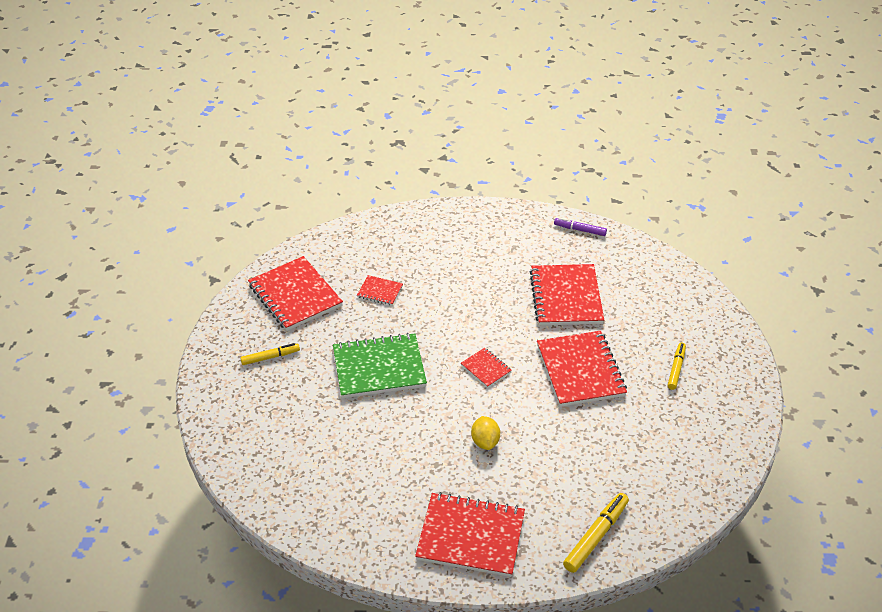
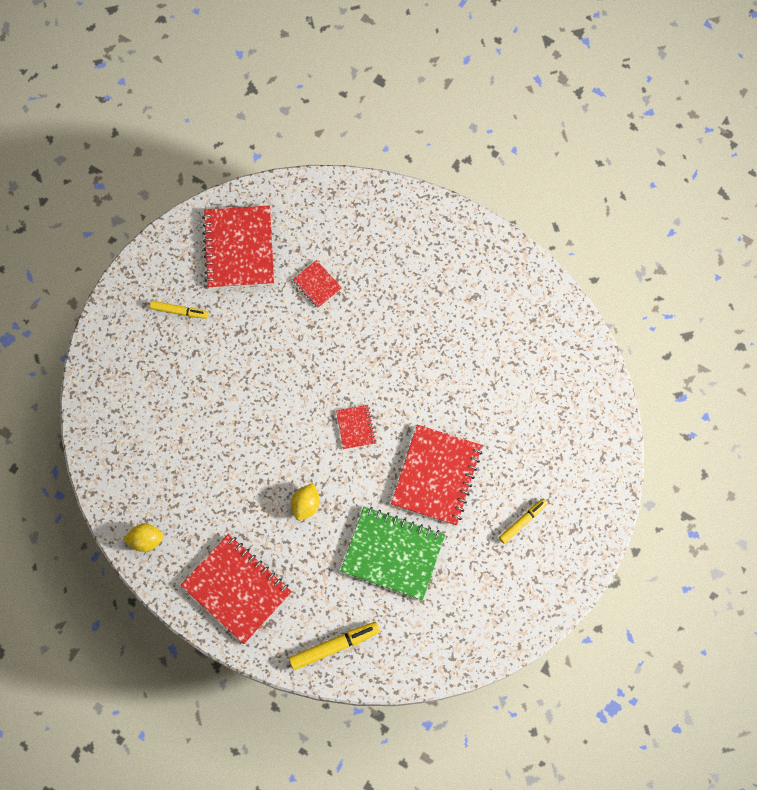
camera: 30 degrees right, 30 degrees up
(354, 539) = (146, 540): none -> yellow lemon
(379, 368) = (264, 375): green notebook -> green notebook (393, 553)
(566, 297) = (482, 384): red notebook -> none
(580, 230) = (553, 308): purple marker -> none

